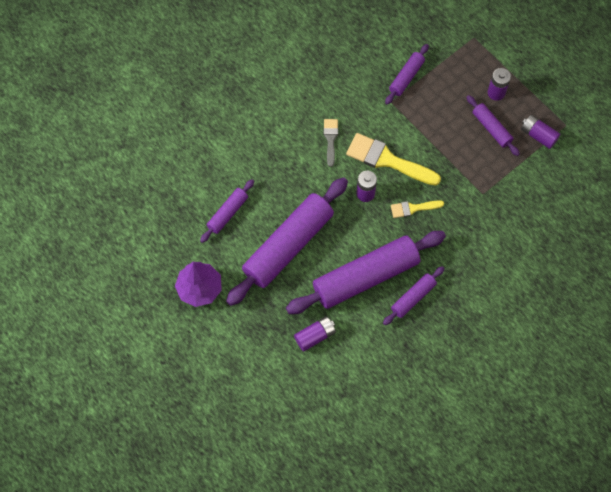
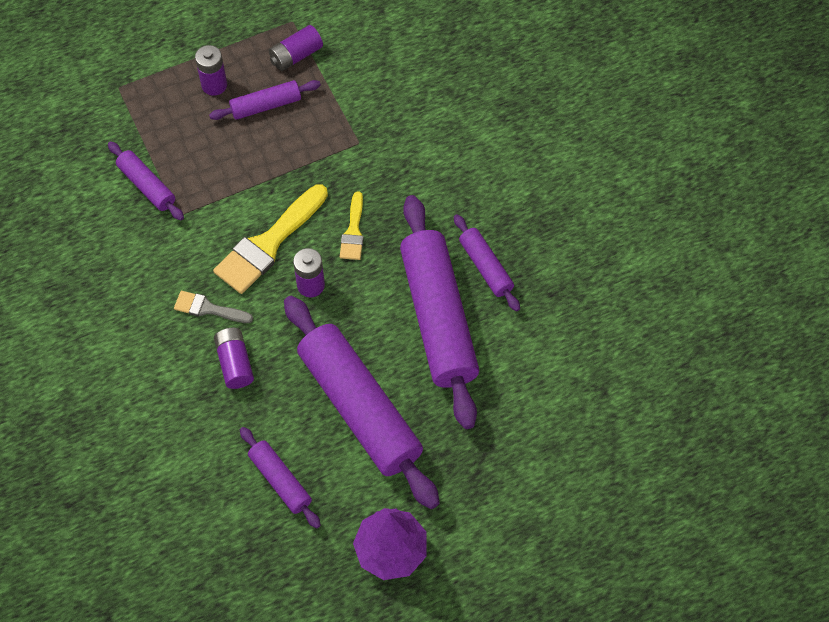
camera: 75 degrees left, 5 degrees down
(315, 336) = (509, 406): purple battery -> purple battery (235, 363)

